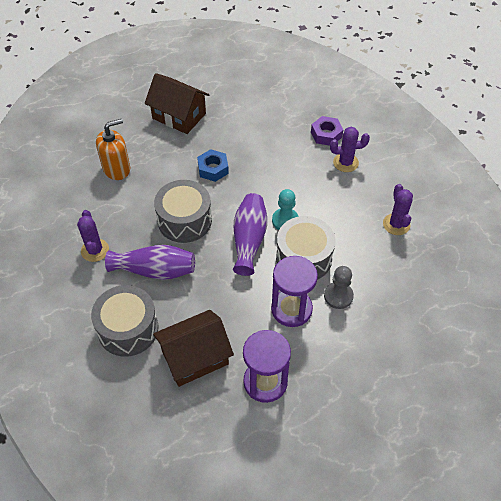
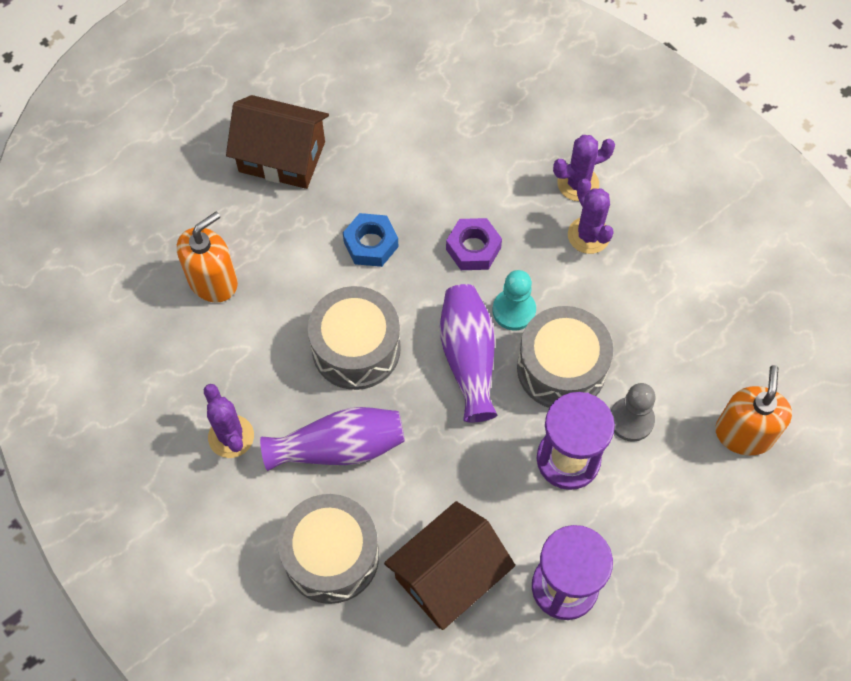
camera: 15 degrees left, 10 degrees up
(326, 134) = (532, 138): purple nut -> purple nut (473, 248)
(396, 224) = (684, 276): purple cactus -> purple cactus (588, 235)
(408, 320) = (744, 433): none -> orange soap dispenser

